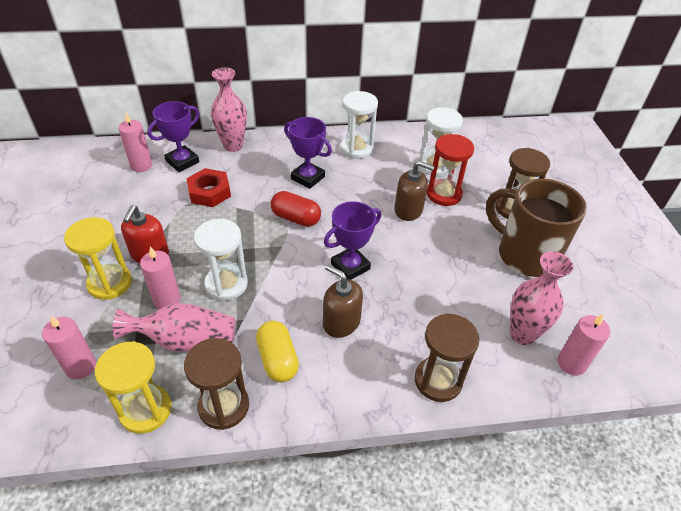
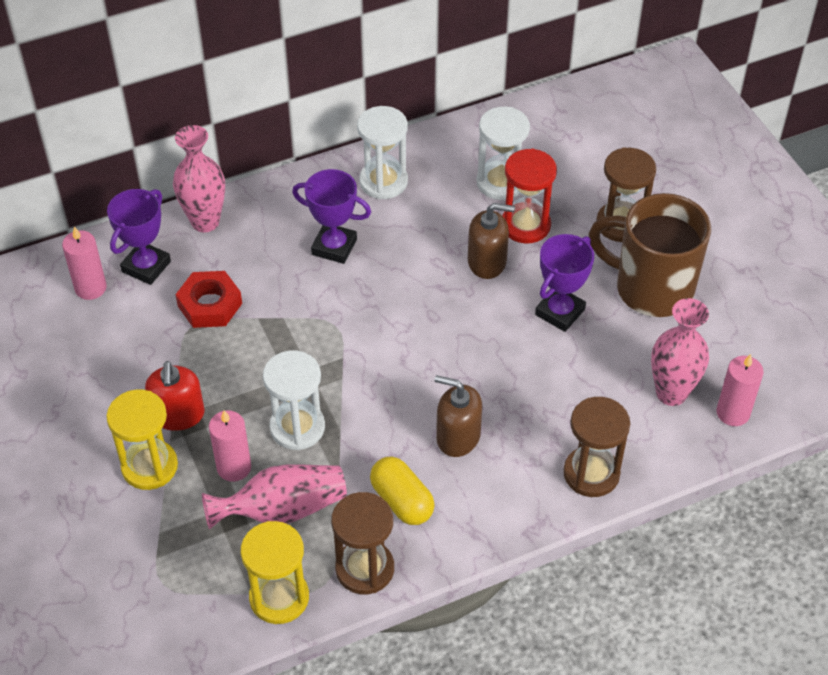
camera: 15 degrees left, 5 degrees up
(80, 366) = (176, 573): pink candle -> none
(296, 218) = (344, 313): red capsule -> none
(350, 266) = (441, 362): purple trophy -> purple trophy (560, 312)

